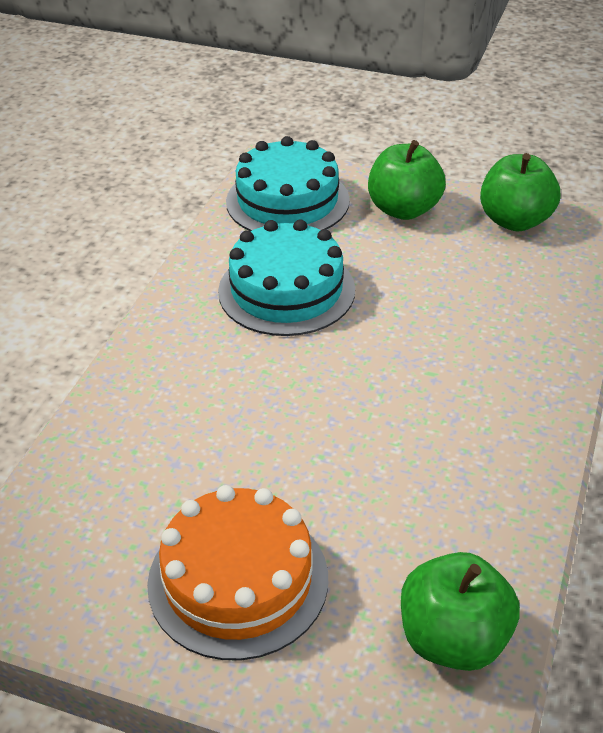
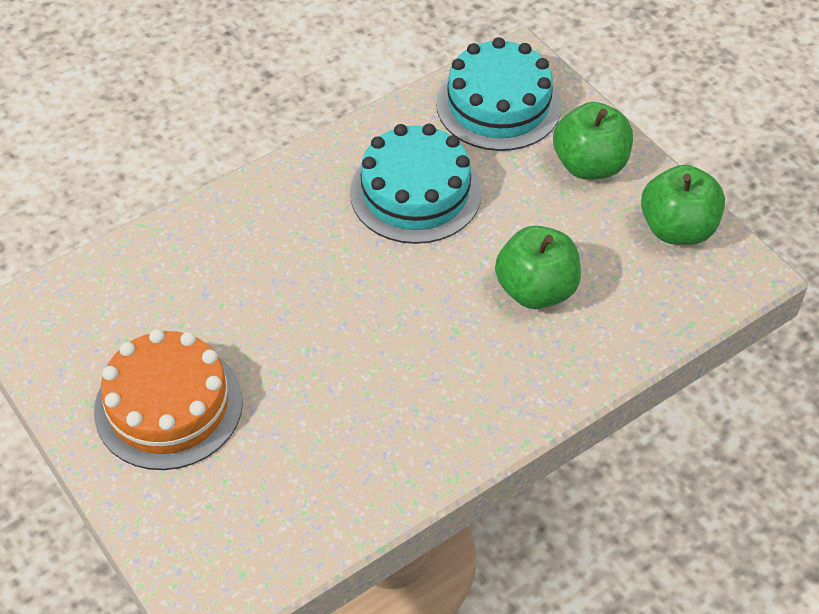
camera: 35 degrees right, 10 degrees up
(453, 639) = (265, 536): green apple -> green apple (536, 290)

